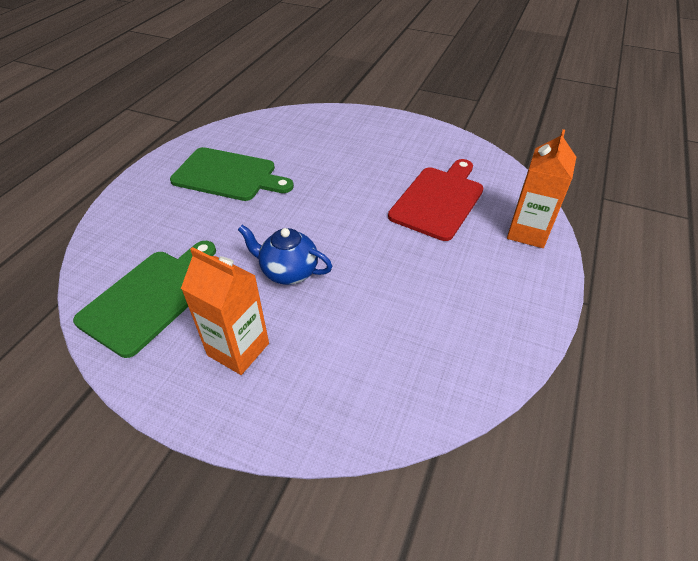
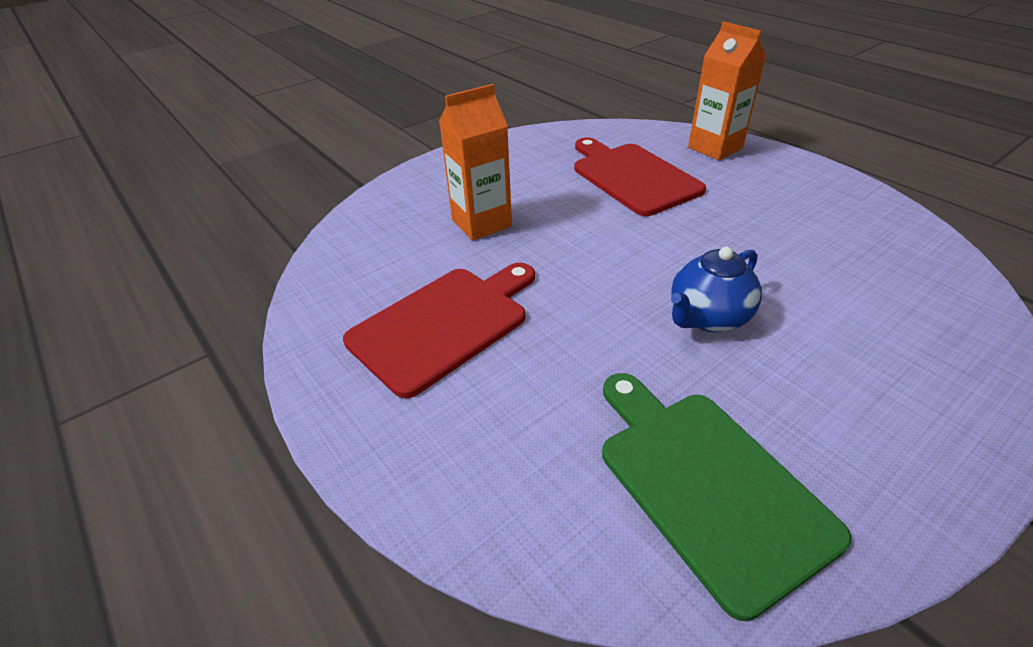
camera: 60 degrees left, 5 degrees down
(228, 175) = (444, 324): green cutting board -> red cutting board
(238, 349) = (848, 401): orange carton -> orange carton (481, 223)

